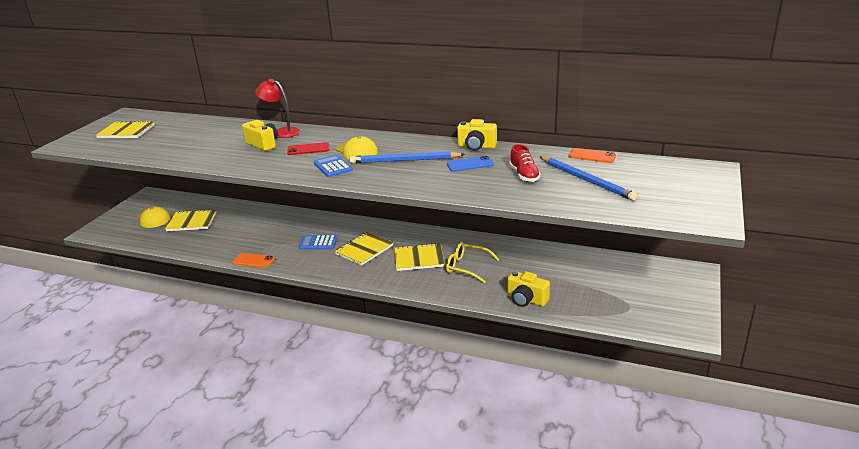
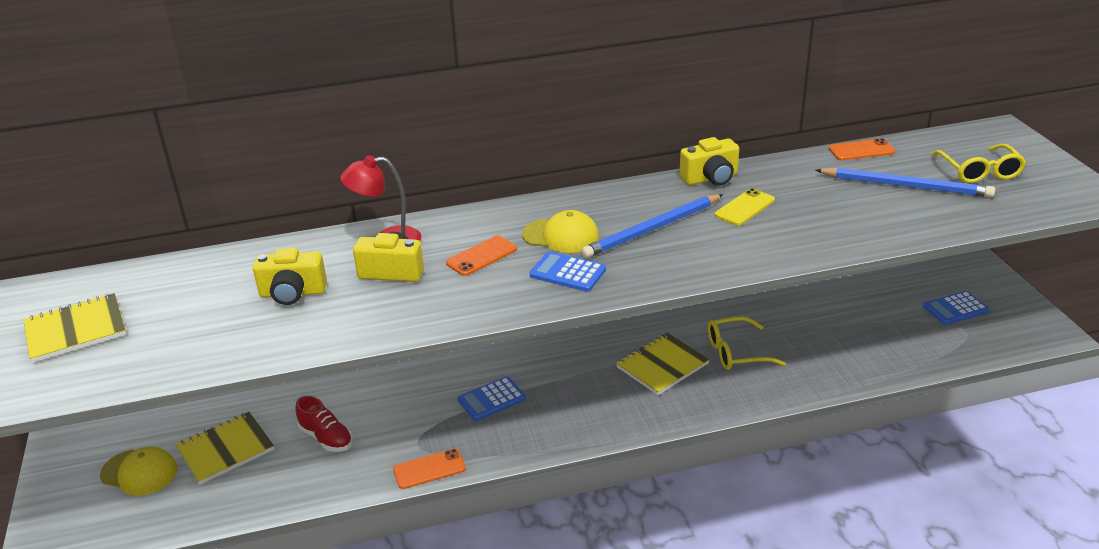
camera: 35 degrees left, 5 degrees up
(308, 149) = (481, 256): red phone -> orange phone
(364, 250) = (573, 383): yellow notebook -> none
(470, 164) = (744, 208): blue phone -> yellow phone
(524, 175) = (831, 202): red shoe -> red shoe (326, 438)
(526, 300) = (856, 367): yellow camera -> yellow camera (292, 293)
(640, 294) = (955, 309): none -> blue calculator
(651, 186) = (979, 171): none -> yellow glasses

